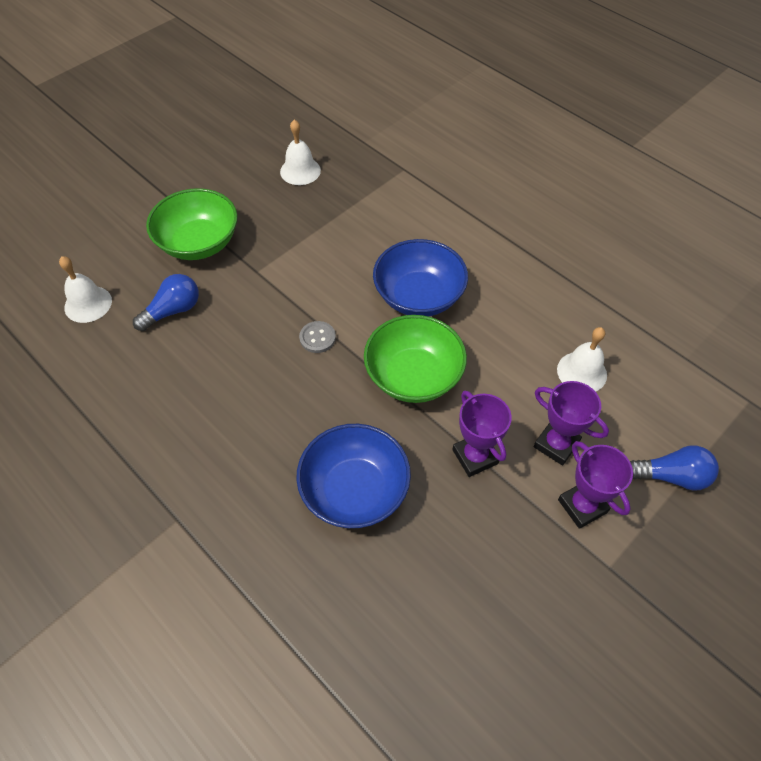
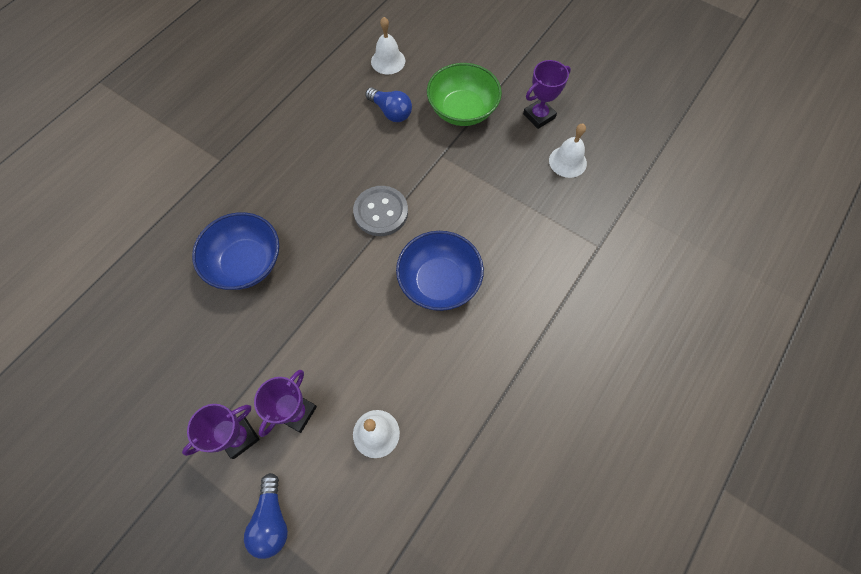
camera: 80 degrees right, 10 degrees up
(317, 338) = (381, 212): grey button -> grey button, size x1.82
(413, 376) = (353, 289): green bowl -> none
(475, 456) = (280, 346): purple trophy -> purple trophy (539, 116)

